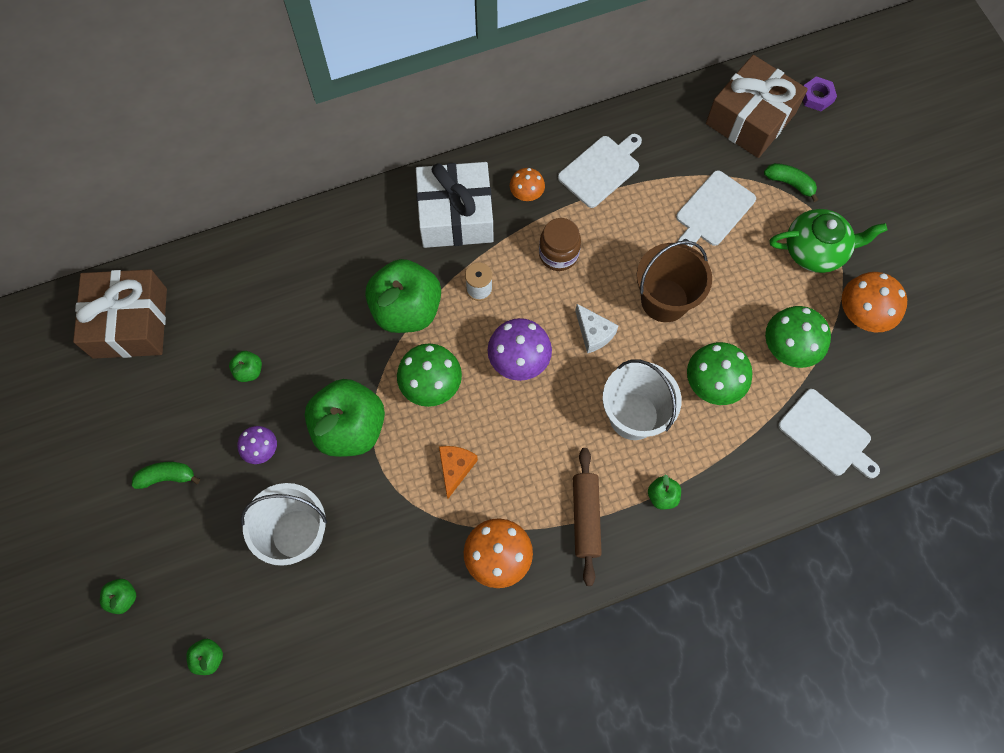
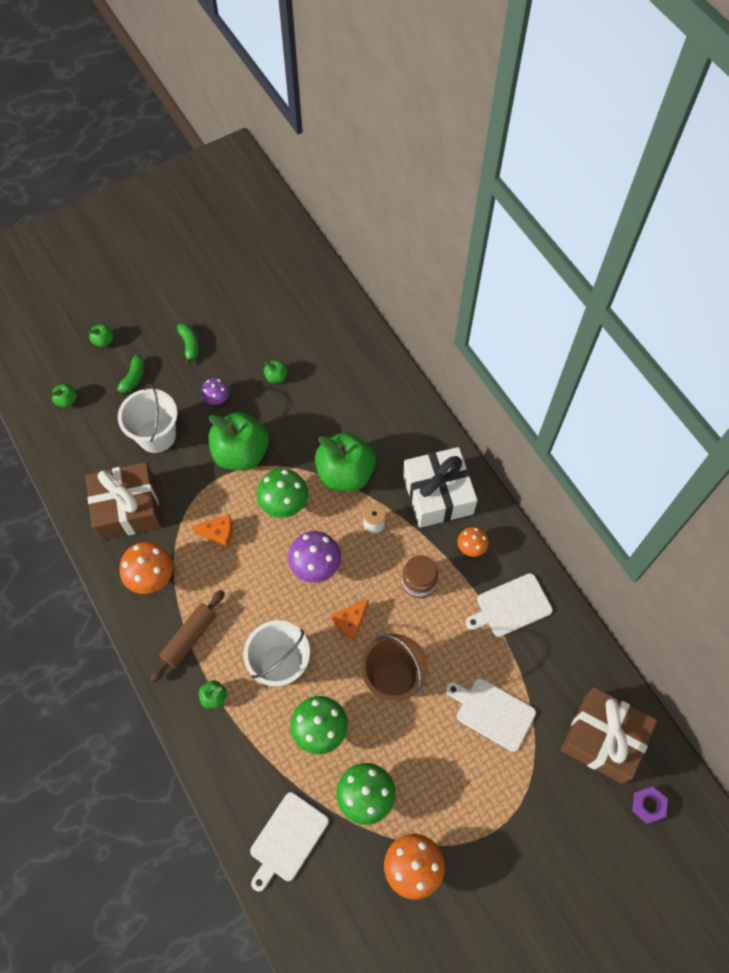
camera: 80 degrees right, 5 degrees down
(130, 323) = (301, 294): brown gift -> brown gift (128, 508)
(585, 517) = (190, 637): brown rolling pin -> brown rolling pin turned 45 degrees counterclockwise
(593, 333) = (350, 622): white cheese -> orange cheese
(601, 170) = (511, 606): white cutting board -> white cutting board turned 120 degrees clockwise
(790, 183) = (540, 784): green banana -> green banana (133, 378)
(815, 250) = (472, 815): green teapot -> none

